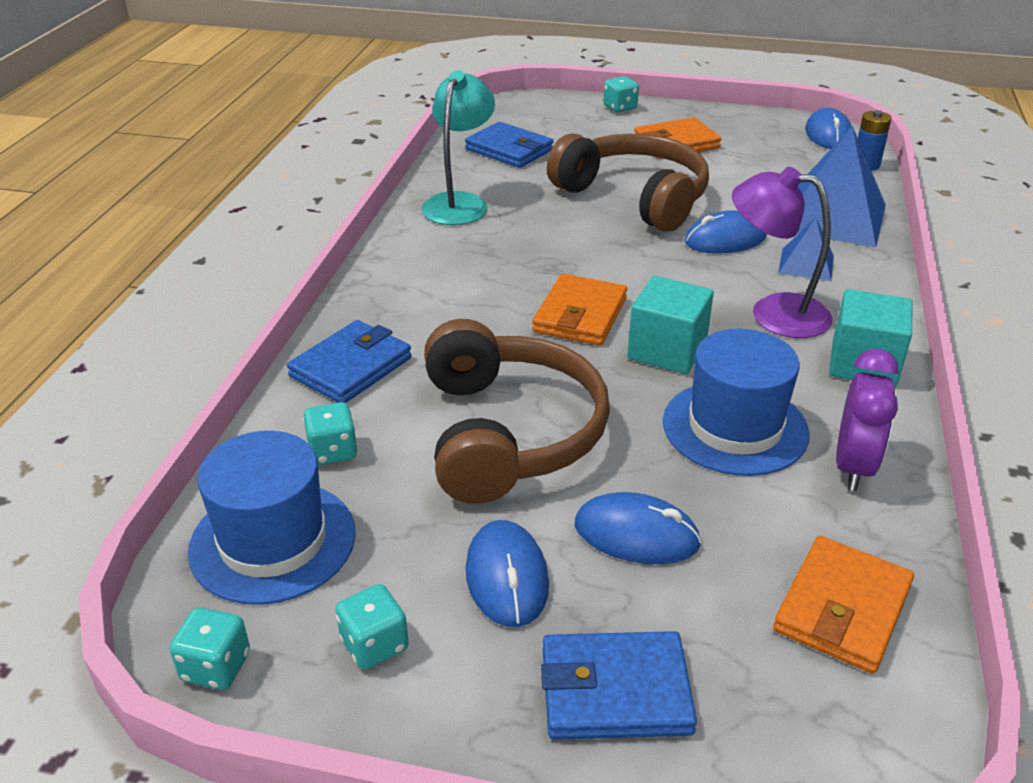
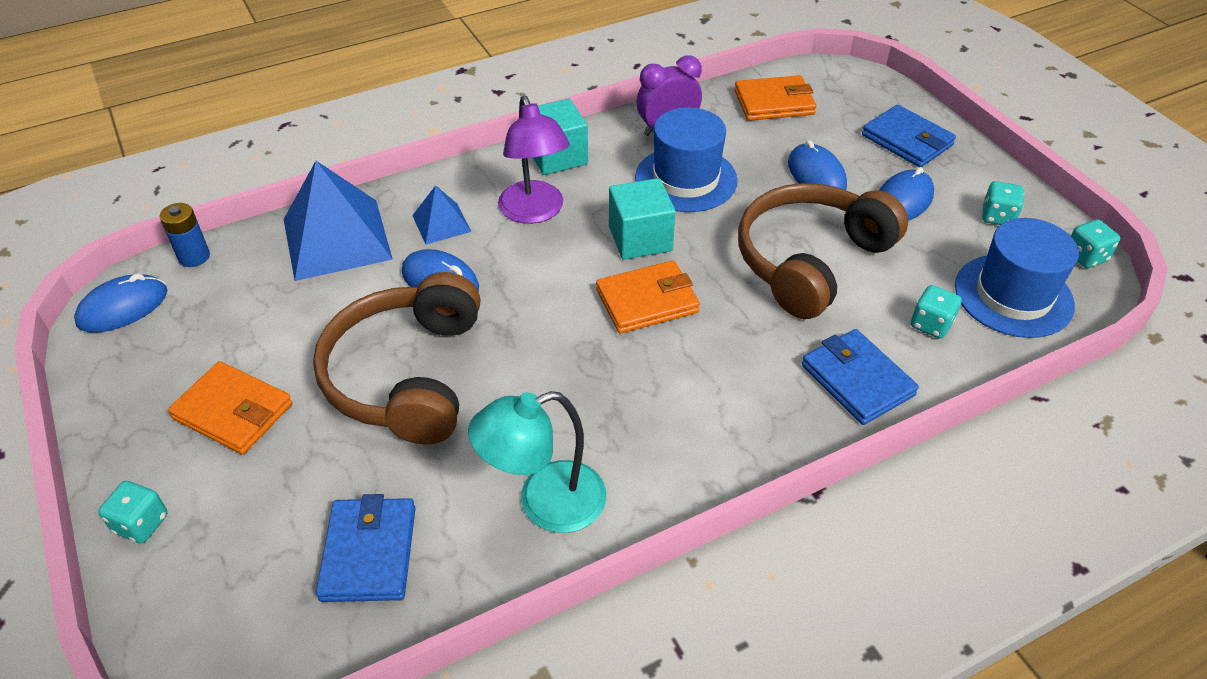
camera: 130 degrees left, 10 degrees up
(351, 367) = (857, 380): blue wallet -> blue wallet turned 60 degrees clockwise

